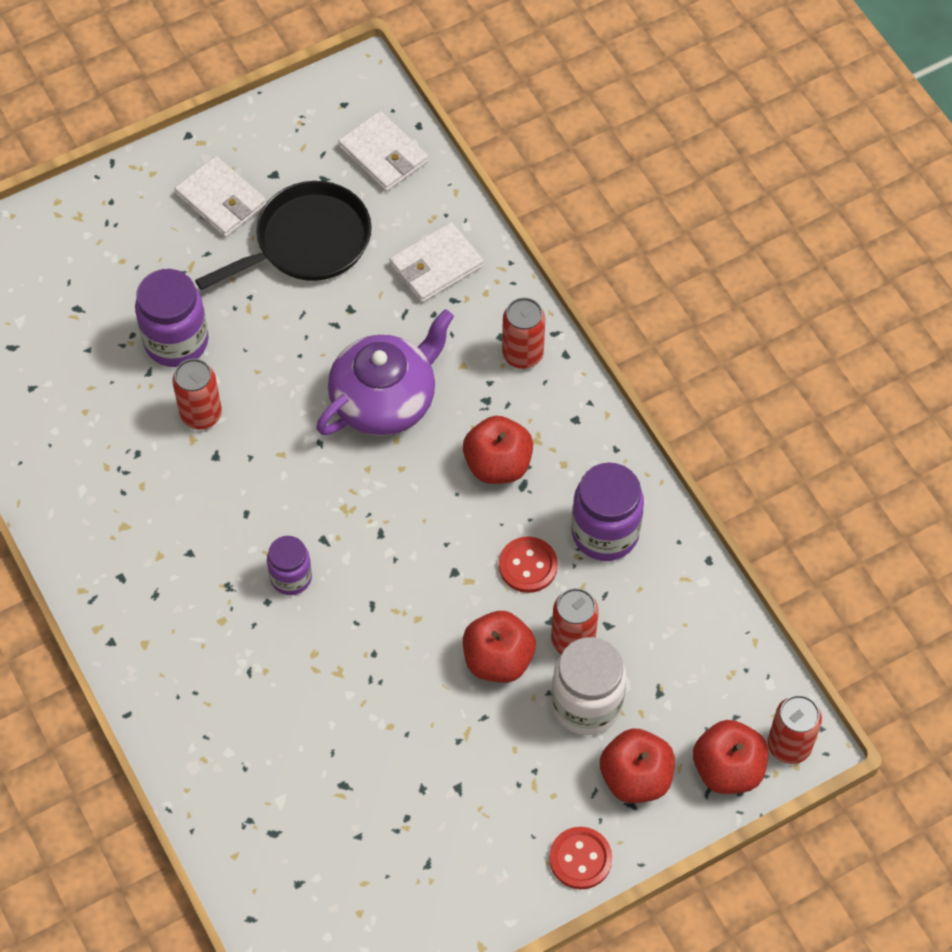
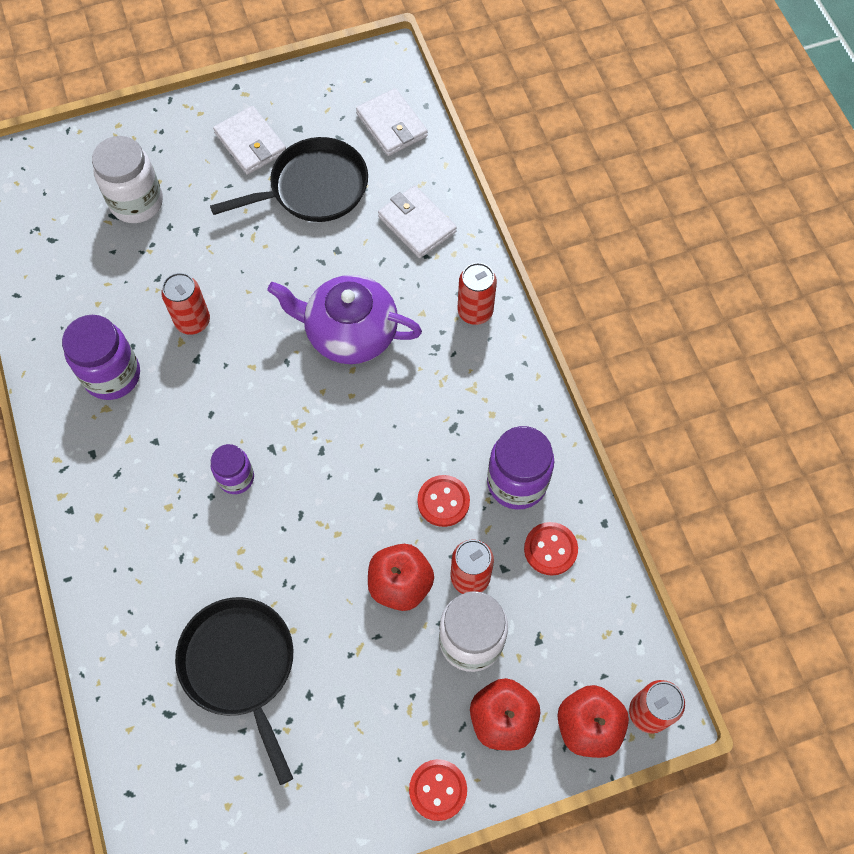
camera: 10 degrees right, 5 degrees up
(102, 289) = (137, 202): none -> white jar
(176, 341) = (186, 256): purple jar -> purple jar (112, 375)
(341, 771) = (240, 666): none -> black pan
(385, 399) = (350, 333): purple teapot -> purple teapot turned 135 degrees counterclockwise
(436, 266) = (417, 224): white wallet -> white wallet turned 75 degrees clockwise
(498, 465) = (435, 405): red apple -> none
(655, 597) = (550, 549): none -> red button

